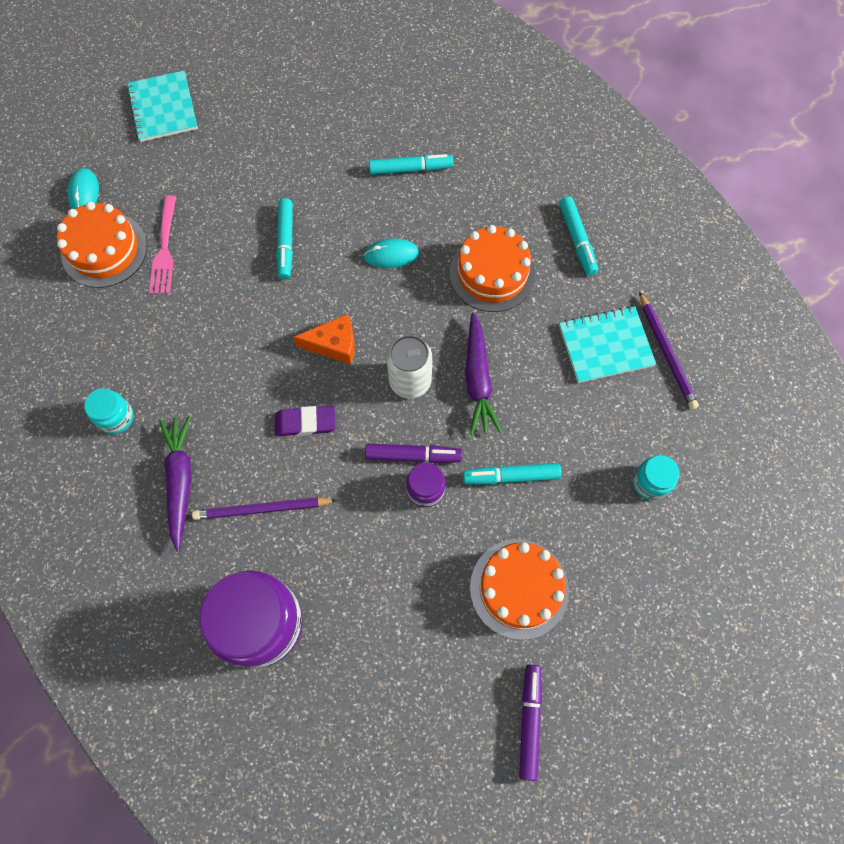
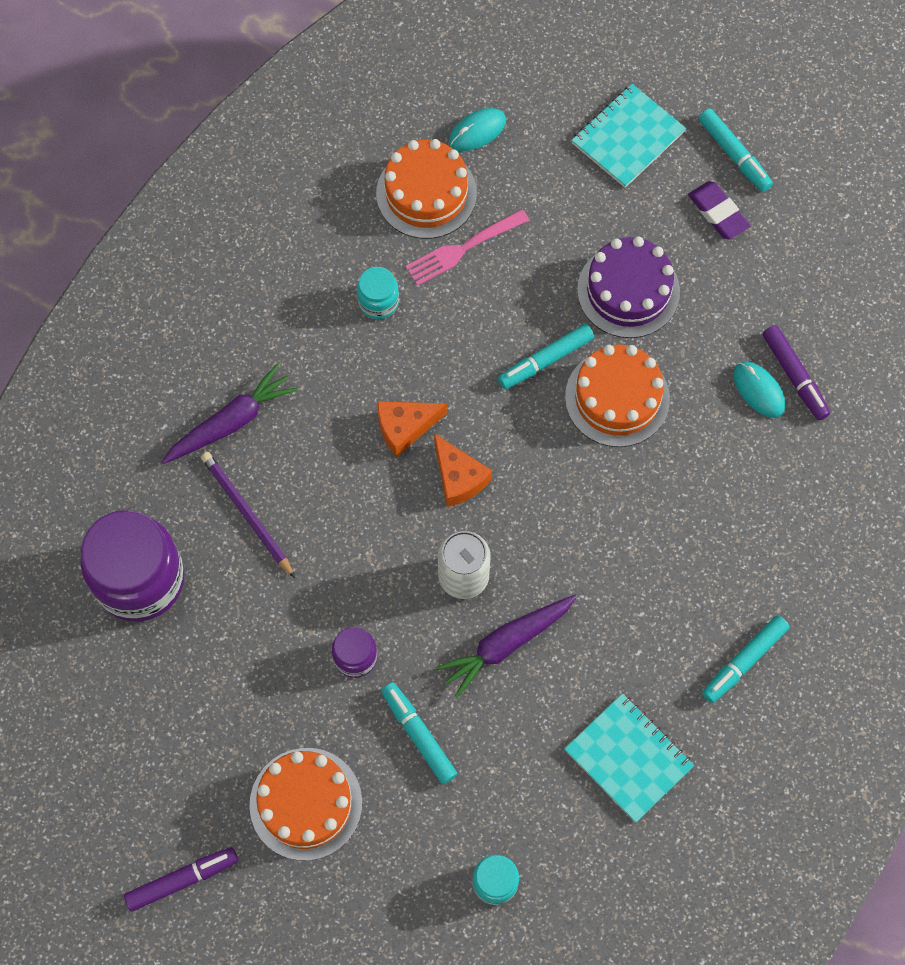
camera: 60 degrees right, 0 degrees up
(116, 417) = (259, 323): turquoise jar -> turquoise jar (378, 302)
(271, 360) = (405, 427): none -> orange cheese
(272, 167) = (628, 291): none -> purple cake
(305, 423) = (357, 501): purple eraser -> purple eraser (718, 213)
(391, 255) = (598, 474): turquoise mouse -> turquoise mouse (759, 390)
(410, 169) = (719, 434): turquoise marker -> turquoise marker (734, 154)
(413, 456) = (384, 625): purple marker -> purple marker (794, 376)
(492, 273) = (642, 592): orange cake -> orange cake (617, 398)
(666, 353) = (661, 829): purple pencil -> none

